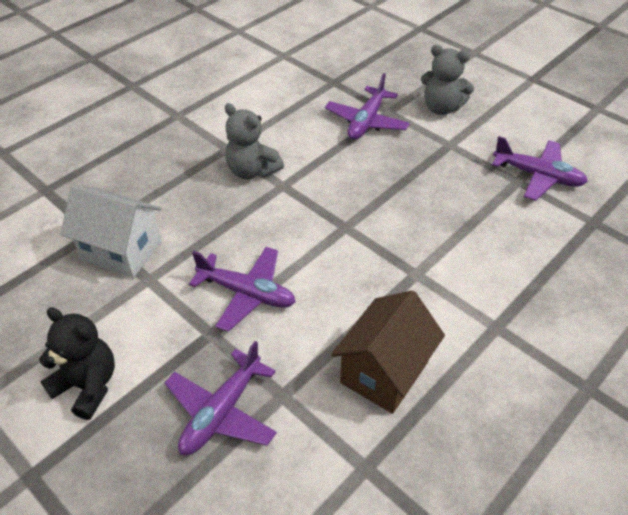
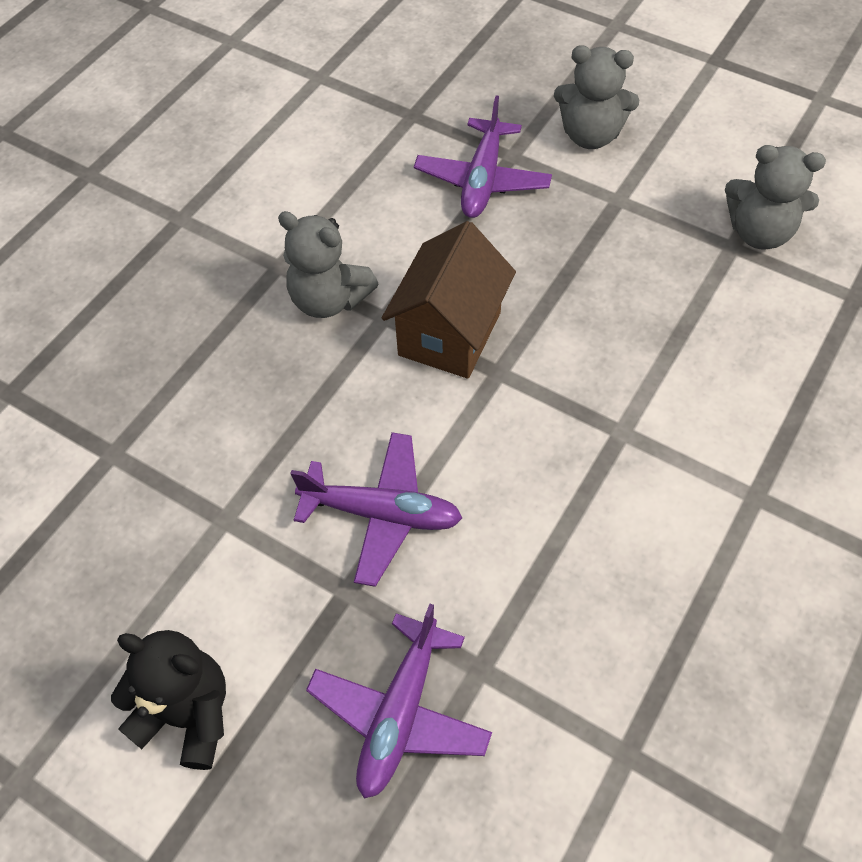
camera: 10 degrees left, 10 degrees up
(121, 250) = (167, 478): white house -> none
(384, 372) = (615, 601): brown house -> brown house (449, 333)
(537, 176) = (759, 232): purple plane -> grey teddy bear

